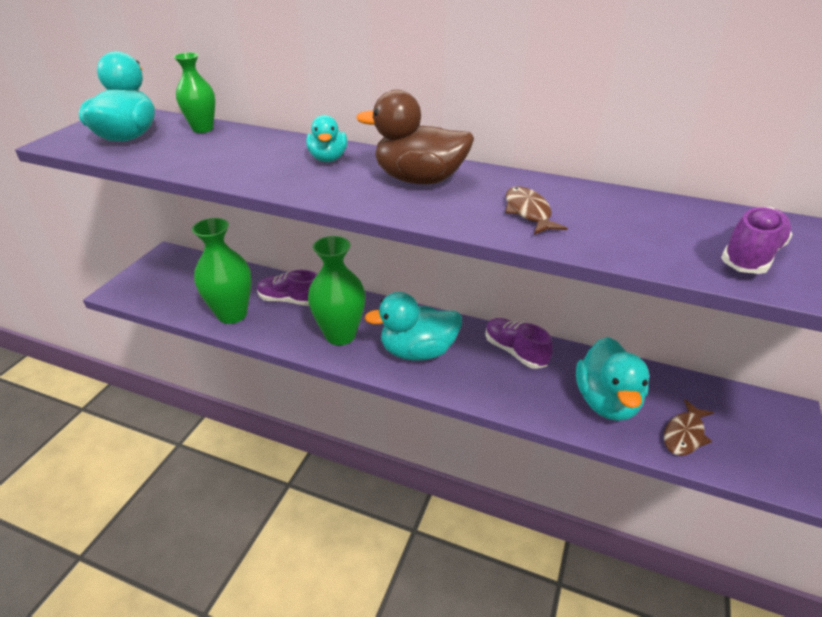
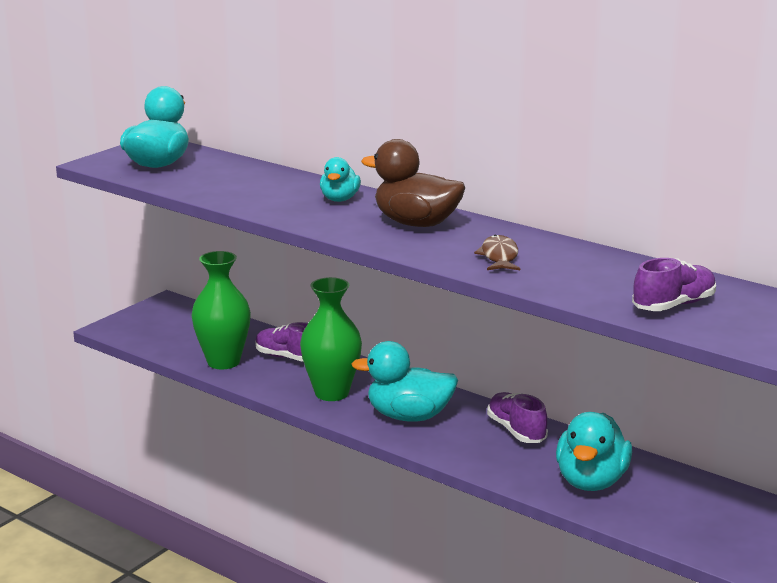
camera: 15 degrees right, 15 degrees down
(203, 129) = (230, 164): green vase -> none
(684, 434) = (658, 516): brown fish -> none

